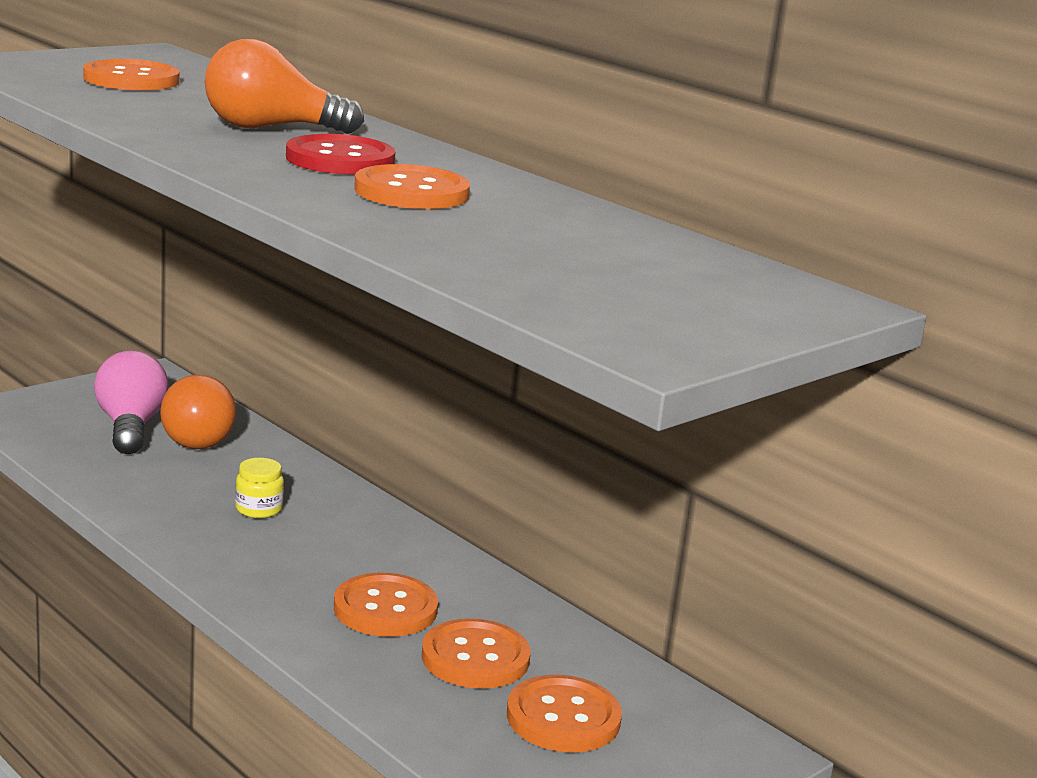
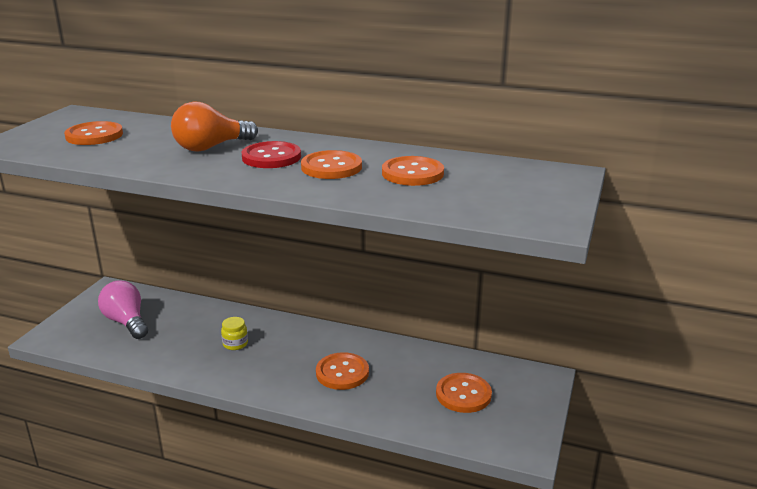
camera: 25 degrees left, 5 degrees up
(198, 437) = (167, 315): orange light bulb -> none
(475, 657) = (402, 381): orange button -> orange button (412, 173)

